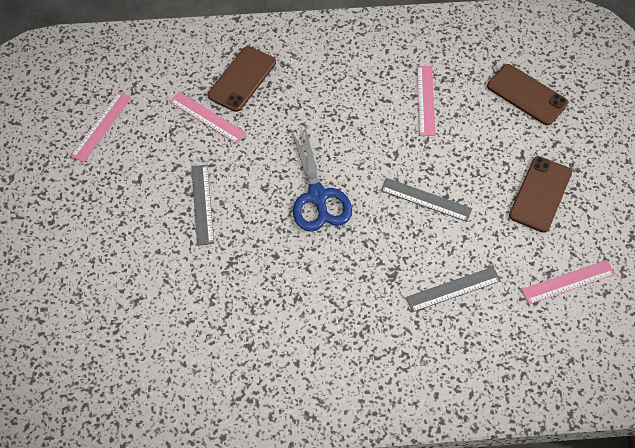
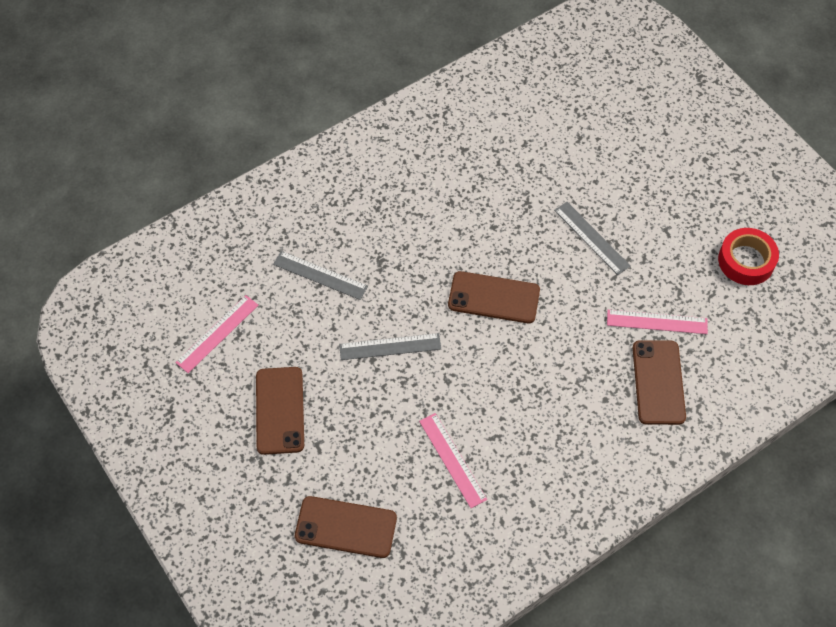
camera: 150 degrees right, 0 degrees up
(101, 126) = (746, 261): pink ruler -> red tape
(317, 196) = (494, 298): blue scissors -> brown phone
(453, 289) = (320, 275): grey ruler -> grey ruler turned 75 degrees clockwise

